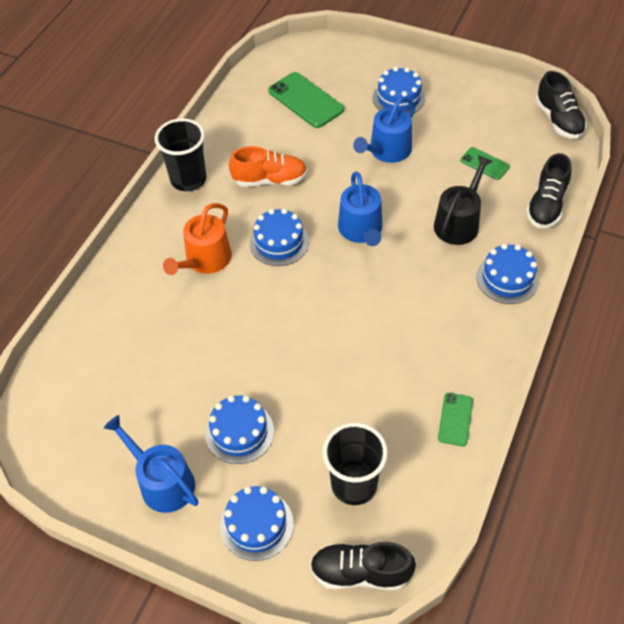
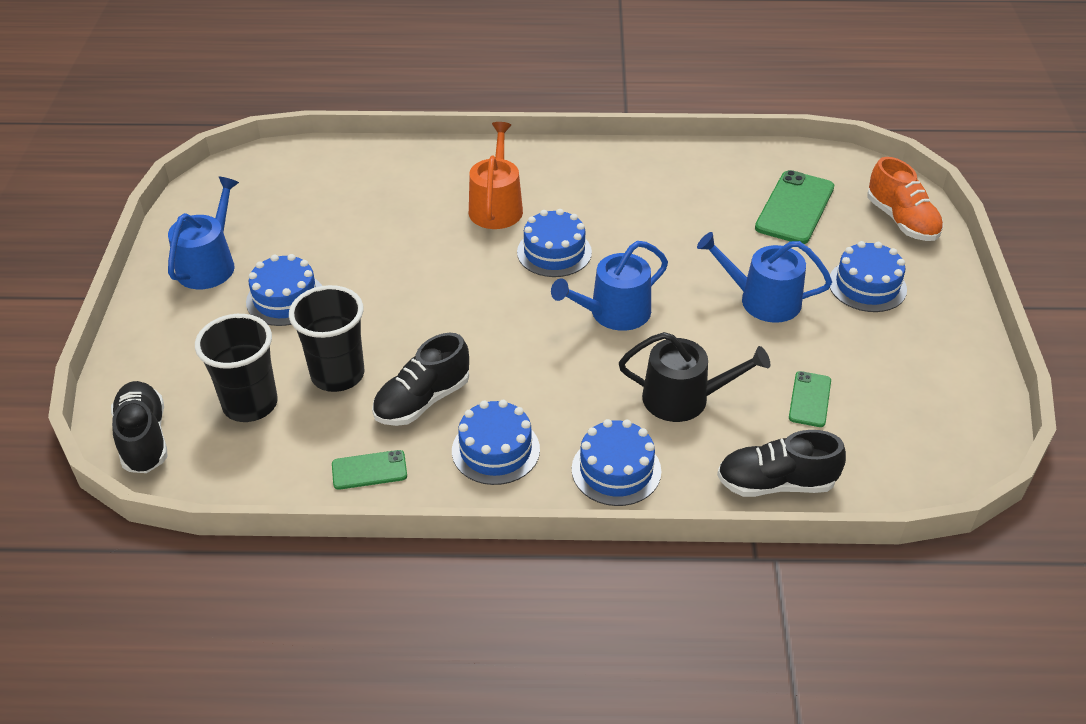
camera: 65 degrees right, 10 degrees down
(188, 179) = (602, 159): black cup -> black cup (338, 375)
(205, 260) = (496, 206): orange watering can -> orange watering can turned 90 degrees clockwise
(256, 524) = (180, 344): blue cake -> blue cake (495, 450)
(270, 180) = (643, 218): orange shoe -> orange shoe (901, 221)
(558, 120) = (961, 461): black shoe -> black shoe (422, 401)

